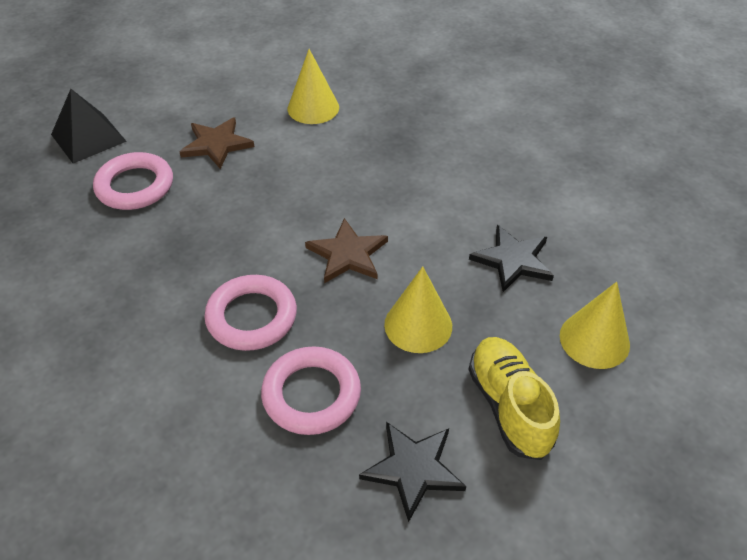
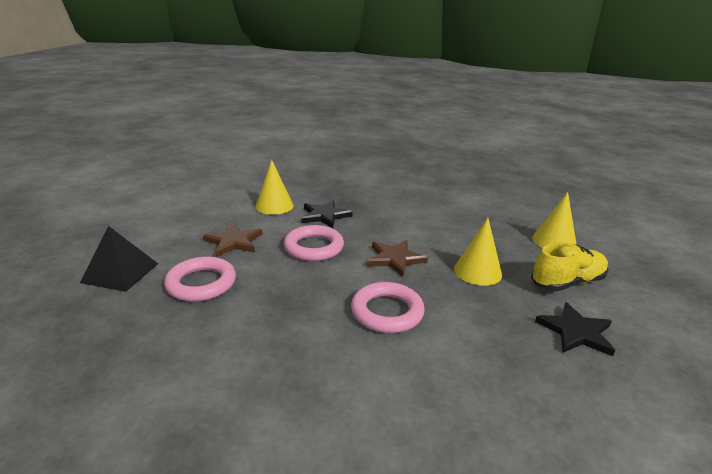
camera: 40 degrees left, 20 degrees down
(311, 394) = (478, 329): pink ring -> pink ring (314, 247)
(509, 406) = (567, 282): yellow shoe -> yellow shoe turned 120 degrees clockwise
(512, 260) = (475, 228): black star -> black star (324, 216)

